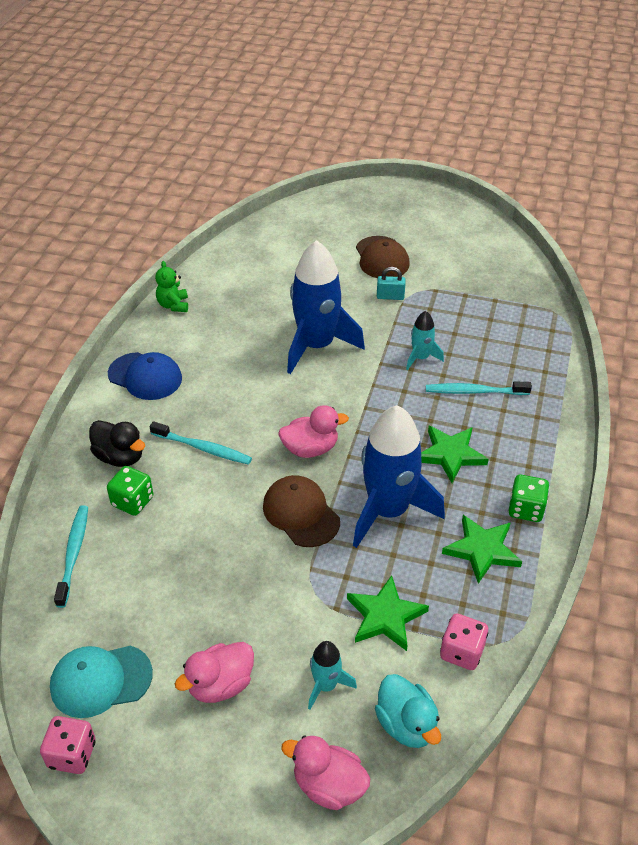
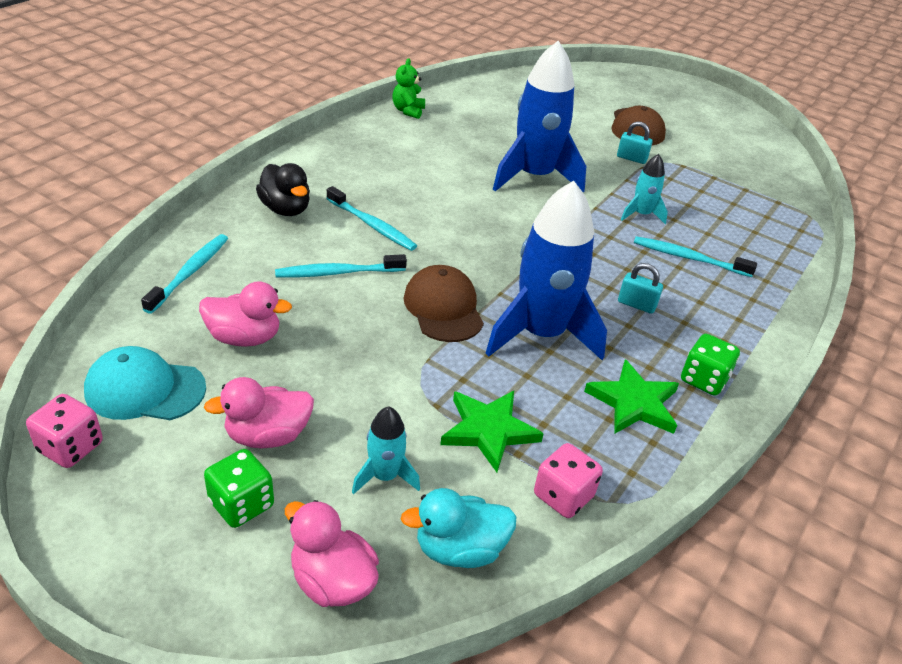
camera: 15 degrees right, 5 degrees down
(132, 501) = (275, 248): green dice -> green dice (241, 504)
(145, 376) = (349, 155): blue cap -> none
(199, 508) = (338, 273): none -> turquoise toothbrush
(310, 449) = (483, 256): pink duck -> pink duck (244, 337)
(406, 725) = (459, 549): turquoise duck -> turquoise duck turned 90 degrees clockwise
(450, 454) = (636, 304): green star -> turquoise padlock

